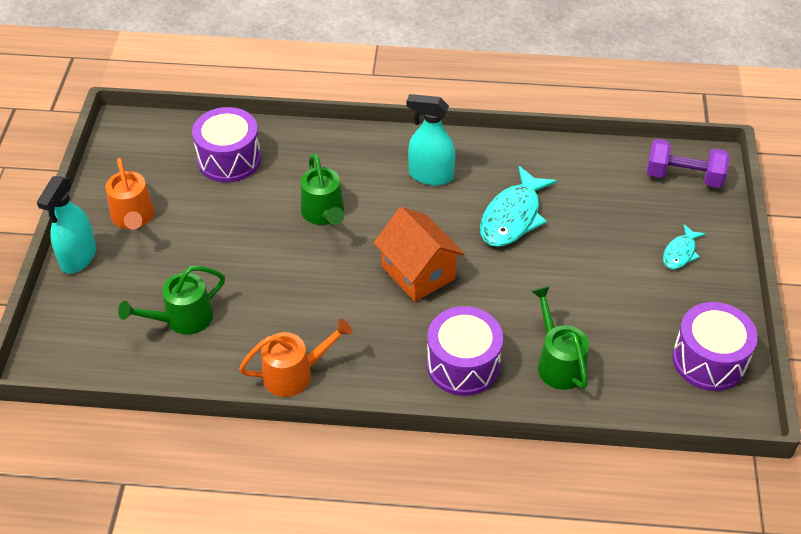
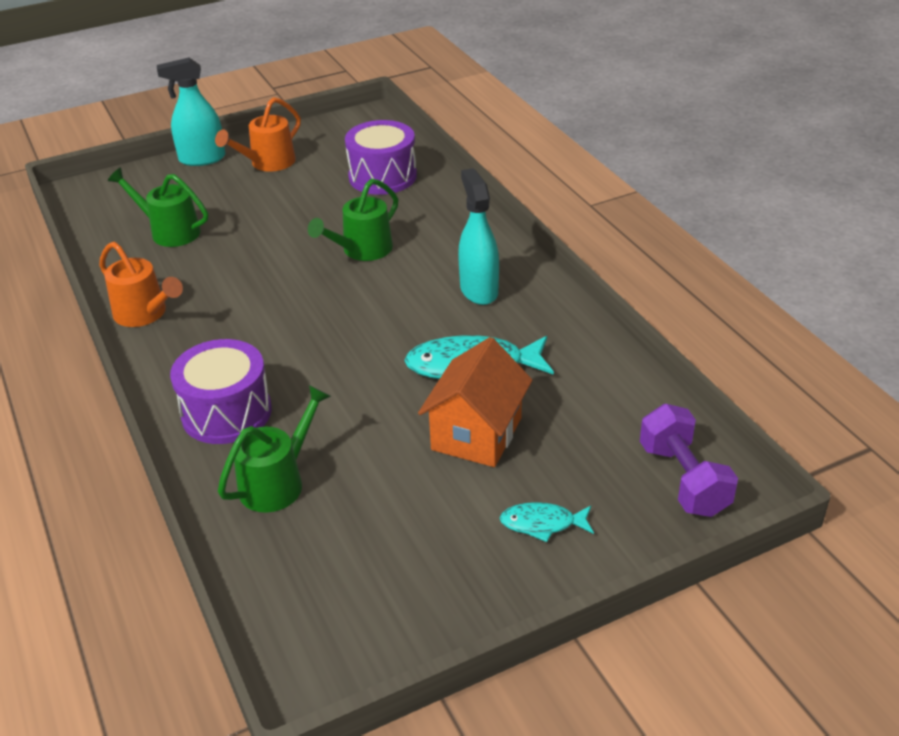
camera: 60 degrees right, 10 degrees down
(418, 273) = (332, 335): orange house -> orange house (476, 434)
(709, 360) = (376, 617): purple drum -> none

